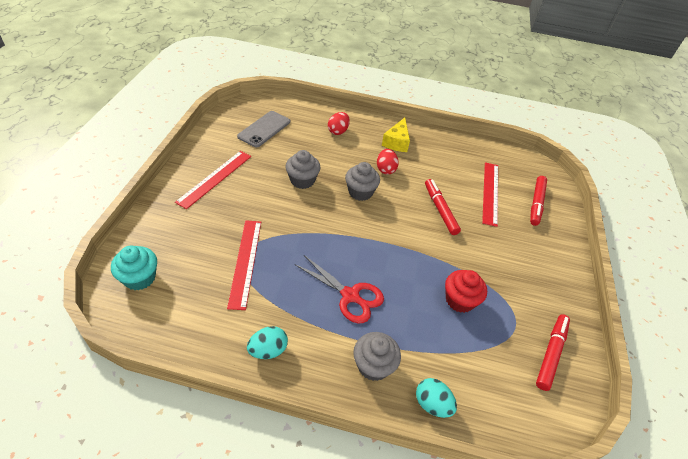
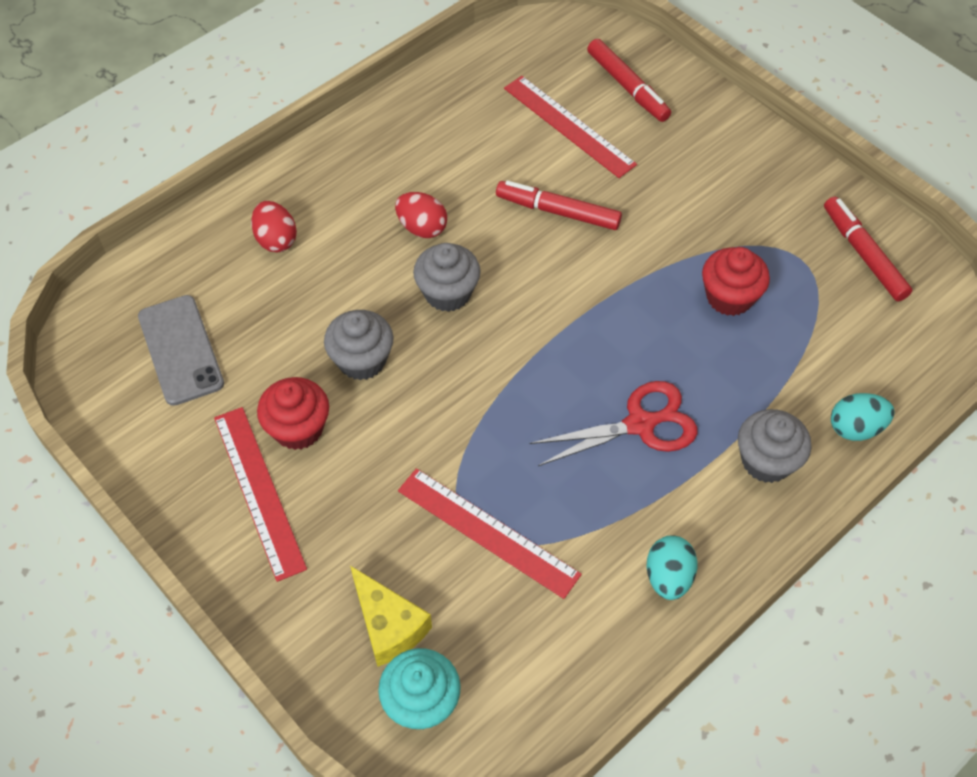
camera: 50 degrees left, 10 degrees up
(253, 176) = (298, 428): none -> red cupcake
(397, 142) = (369, 172): yellow cheese -> yellow cheese (388, 625)

